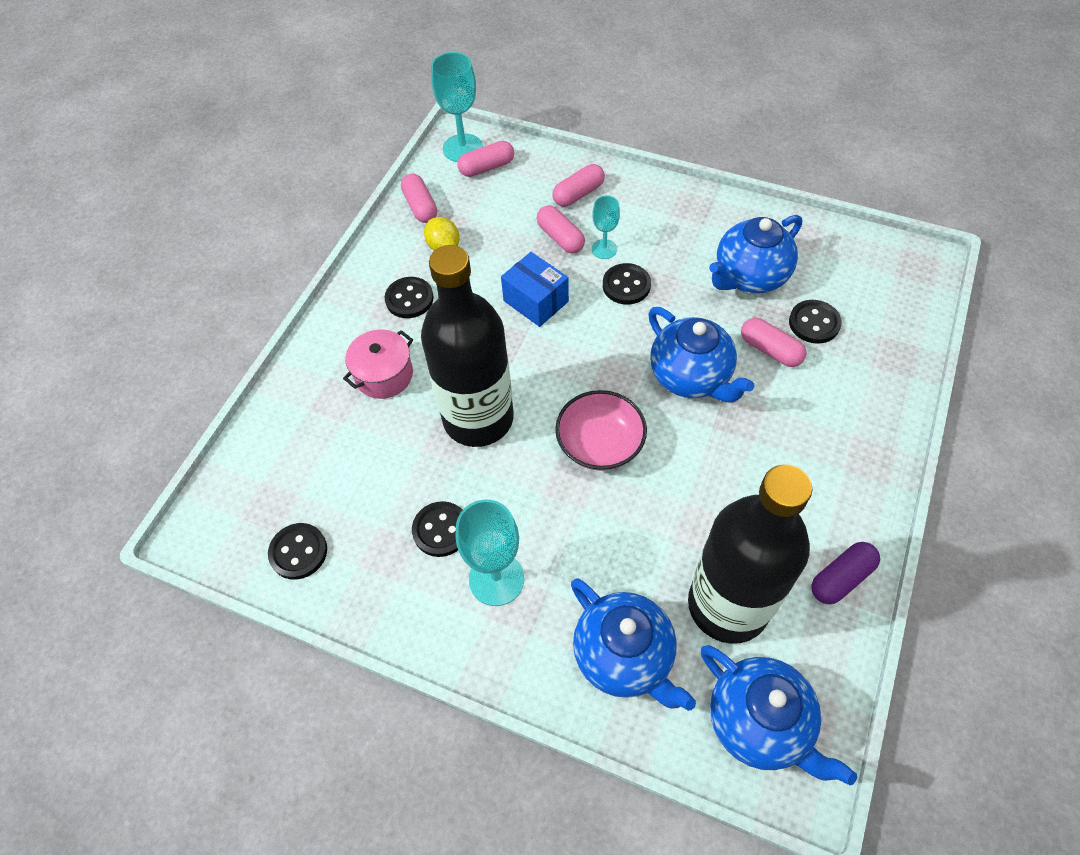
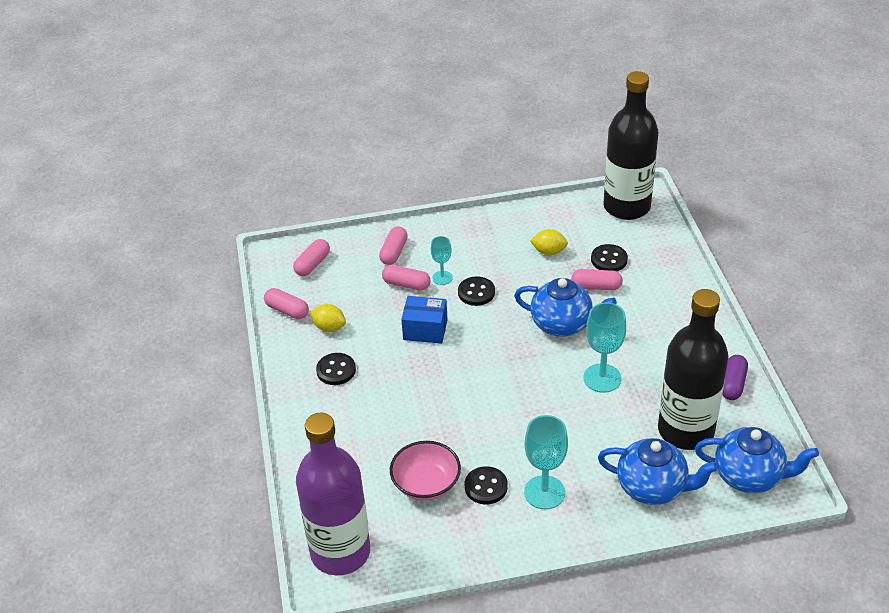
camera: 35 degrees left, 15 degrees down
(238, 512) = (340, 552): none -> purple bottle
(298, 552) = (405, 550): black button -> none
(384, 375) = (363, 423): pink pot -> none
(463, 148) = (282, 259): turquoise goblet -> turquoise goblet (602, 378)
(478, 418) = (451, 415): black bottle -> black bottle (626, 207)
(600, 444) = (540, 389): pink bowl -> pink bowl (426, 484)
(749, 277) = (549, 252): blue teapot -> yellow lemon

